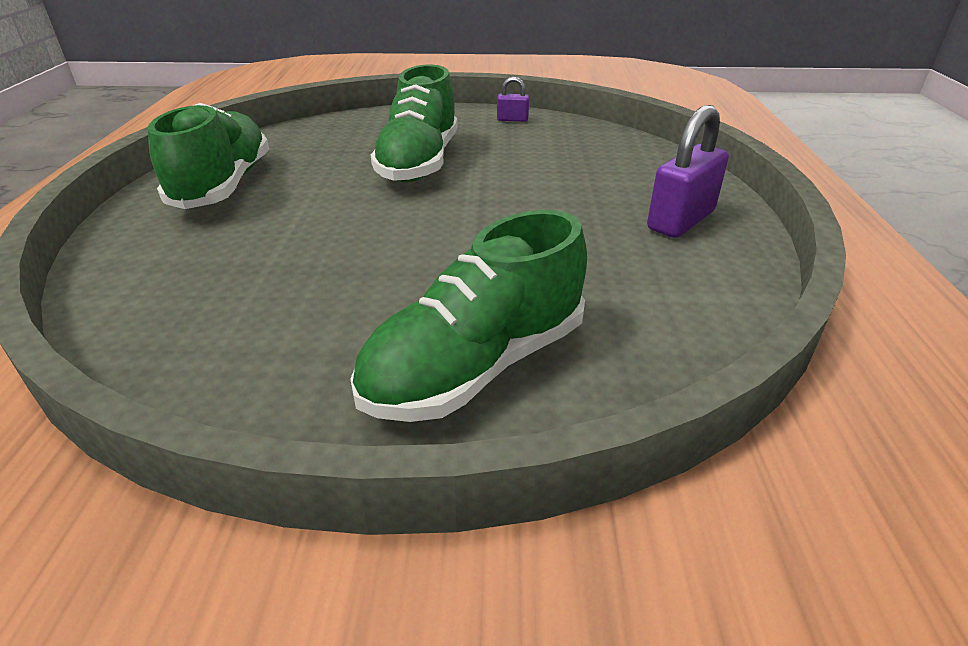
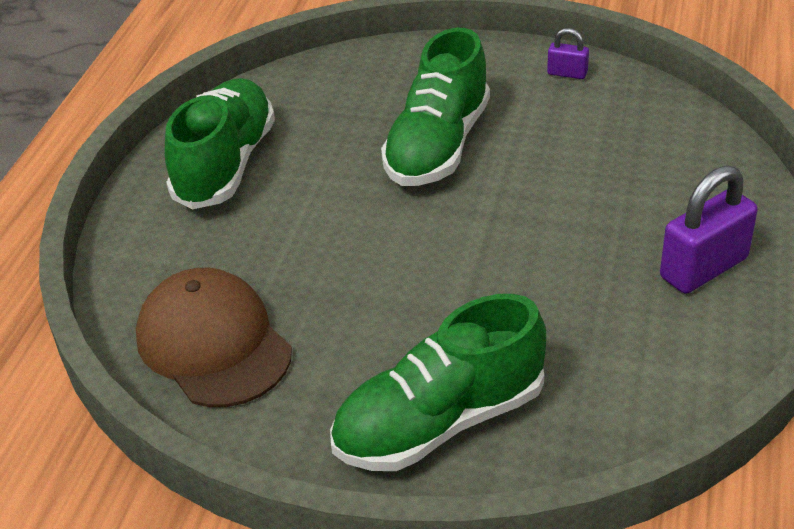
camera: 15 degrees right, 5 degrees up
(205, 320) = (213, 343): none -> brown cap

